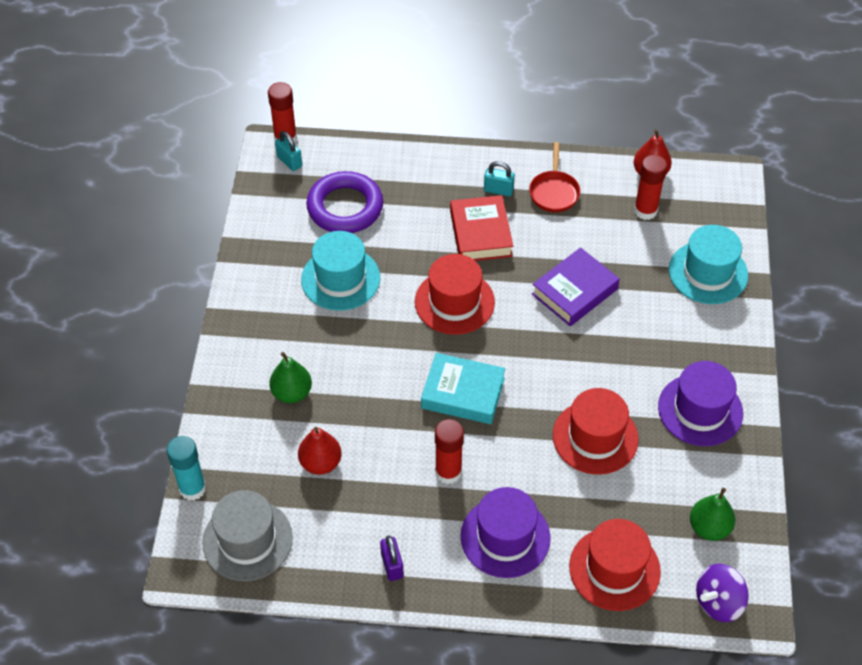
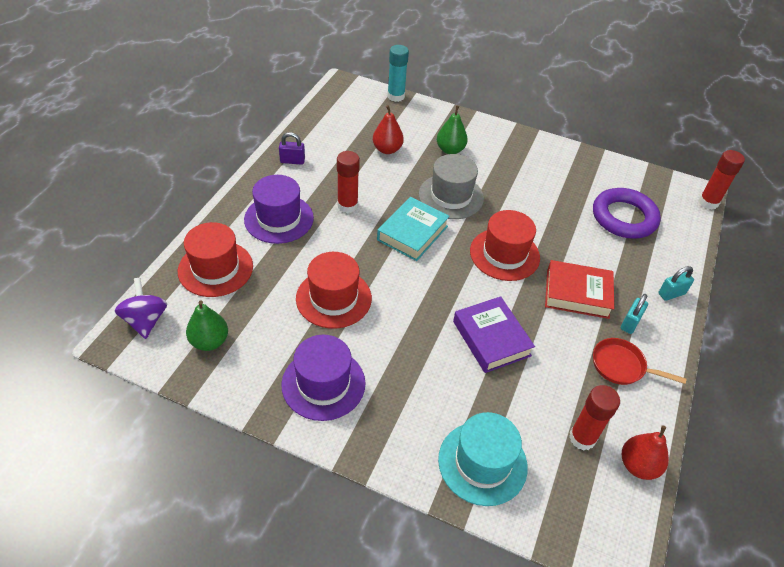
camera: 105 degrees right, 5 degrees down
(247, 540) = (347, 109): grey hat -> grey hat (451, 196)
(289, 161) = (680, 198): turquoise padlock -> turquoise padlock (671, 293)
(340, 279) = (547, 197): turquoise hat -> none

